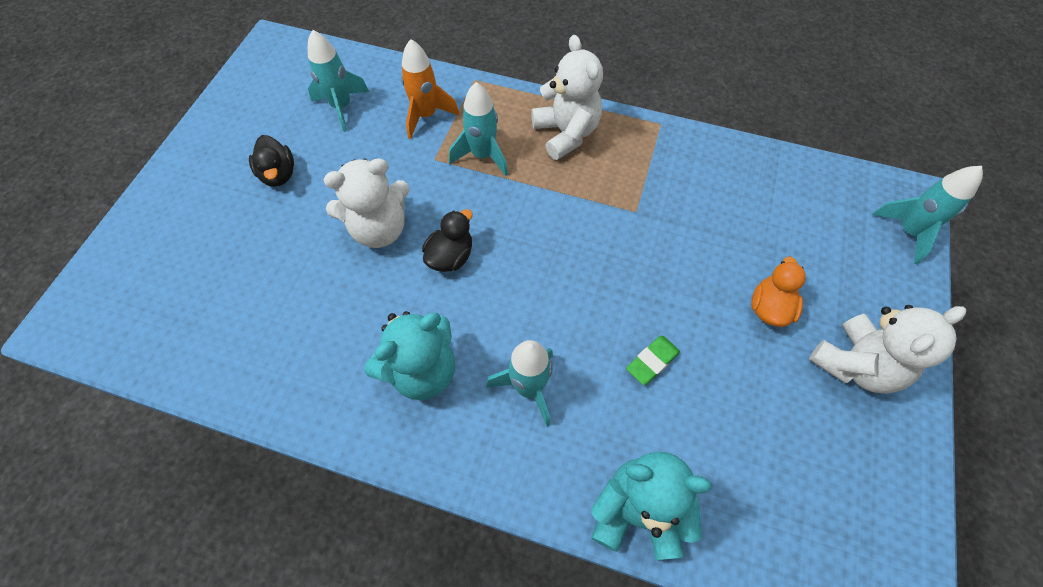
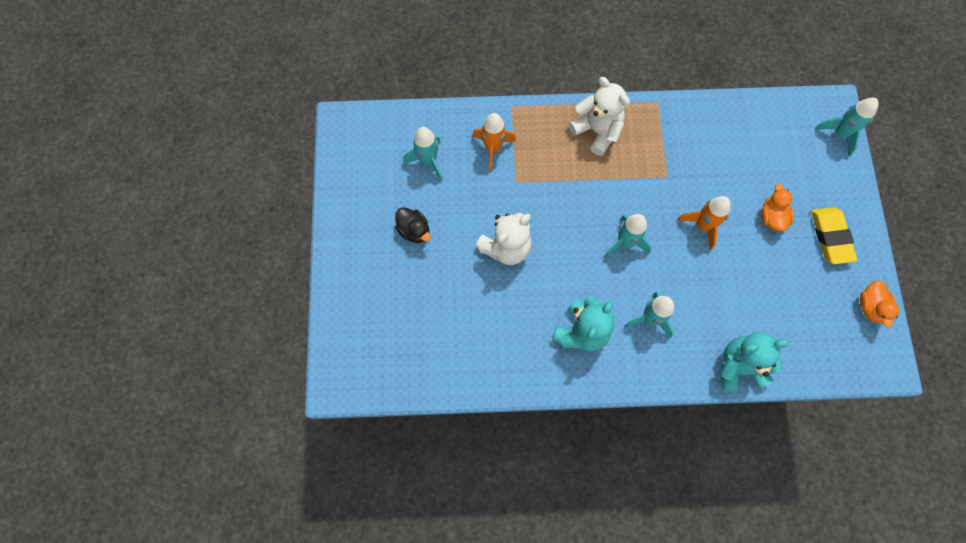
camera: 20 degrees left, 10 degrees up
(450, 256) = (562, 251): black duck -> none
(482, 156) = (548, 168): turquoise rocket -> turquoise rocket (625, 242)
(652, 361) = (715, 277): green eraser -> none
(661, 287) = (702, 226): none -> orange rocket
(855, 364) = (830, 237): white teddy bear -> yellow eraser
(895, 494) = (870, 307): none -> orange duck

